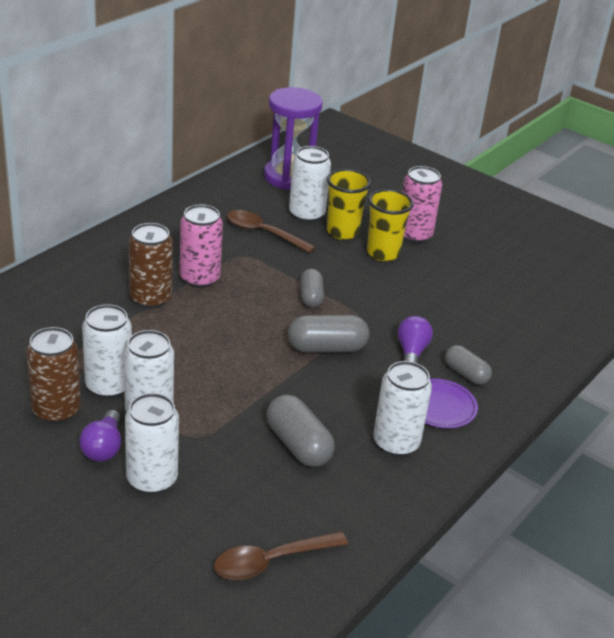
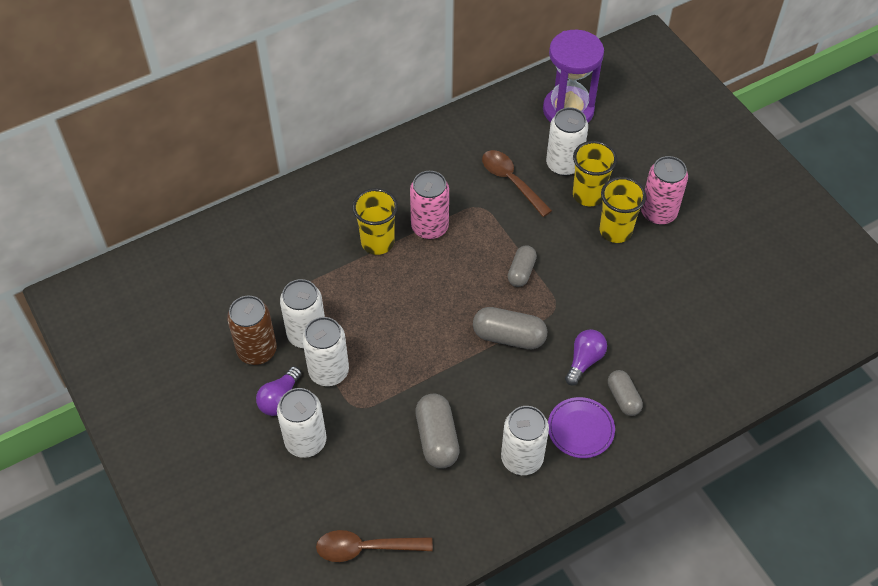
camera: 25 degrees right, 20 degrees up
(150, 298) = (377, 242): brown can -> yellow cup

